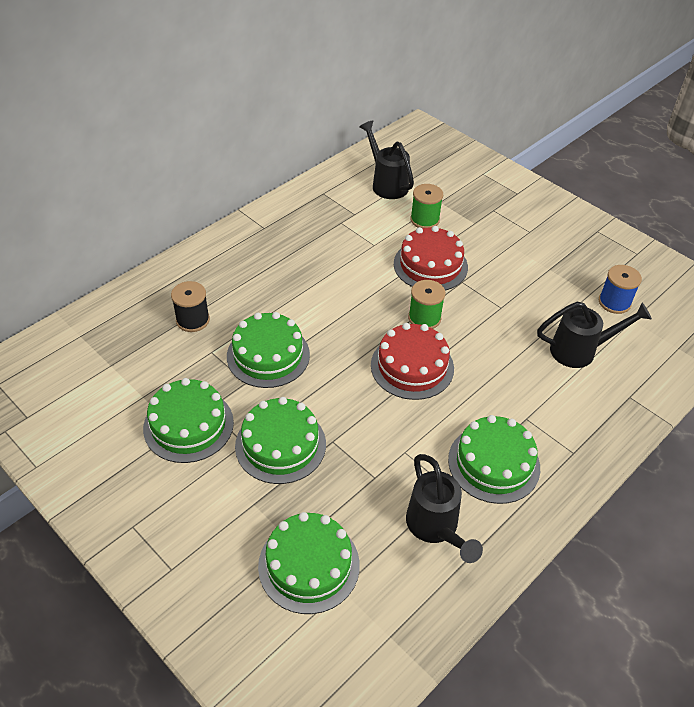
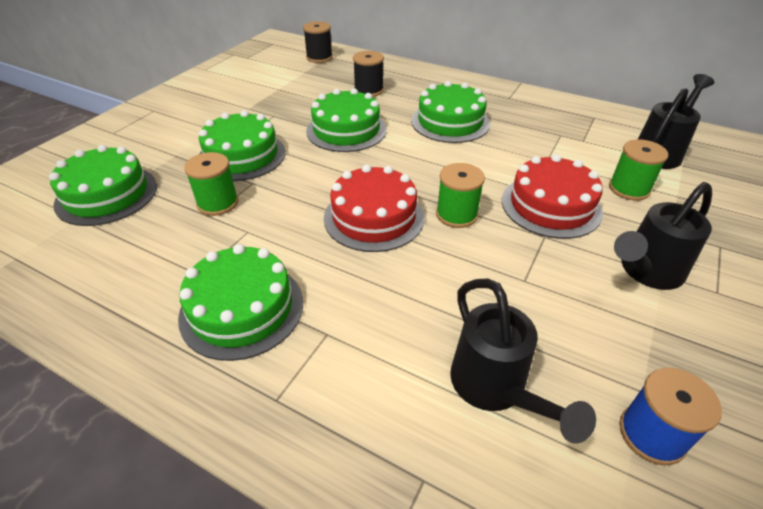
camera: 75 degrees right, 5 degrees down
(78, 344) = (319, 57): none -> black spool
(188, 425) = (254, 111): green cake -> green cake (450, 122)
(356, 470) = (218, 203): none -> green spool
(436, 528) = (143, 271): black watering can -> black watering can (645, 272)

